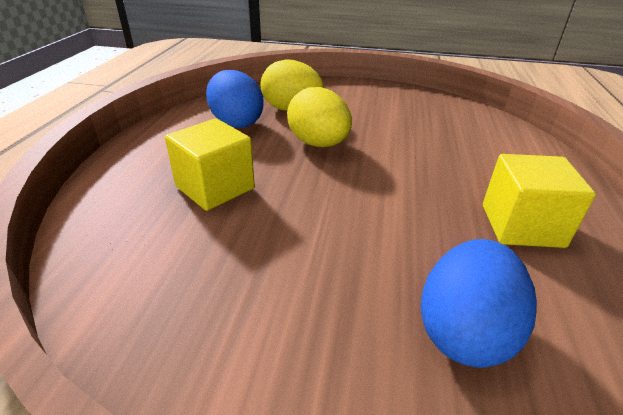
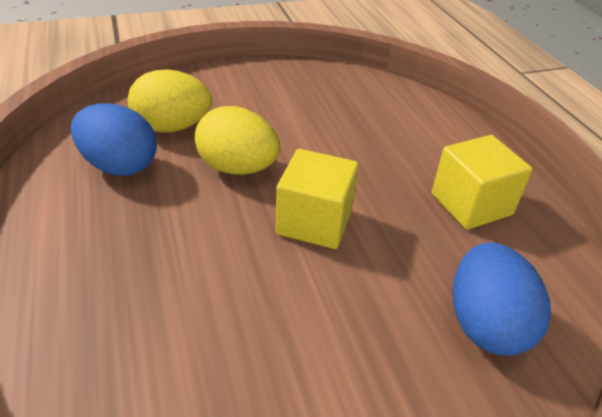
camera: 30 degrees left, 5 degrees up
(215, 187) = (167, 264): yellow cube -> yellow cube (314, 221)

